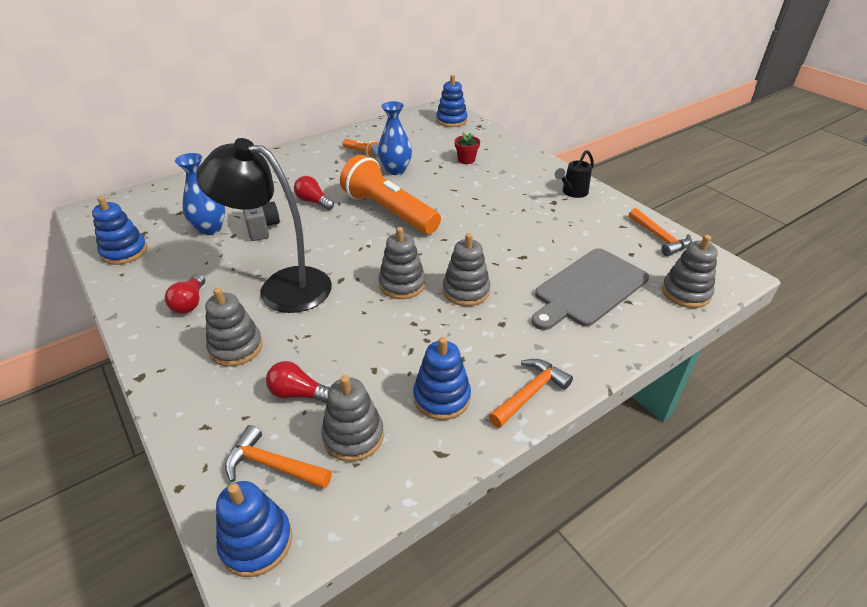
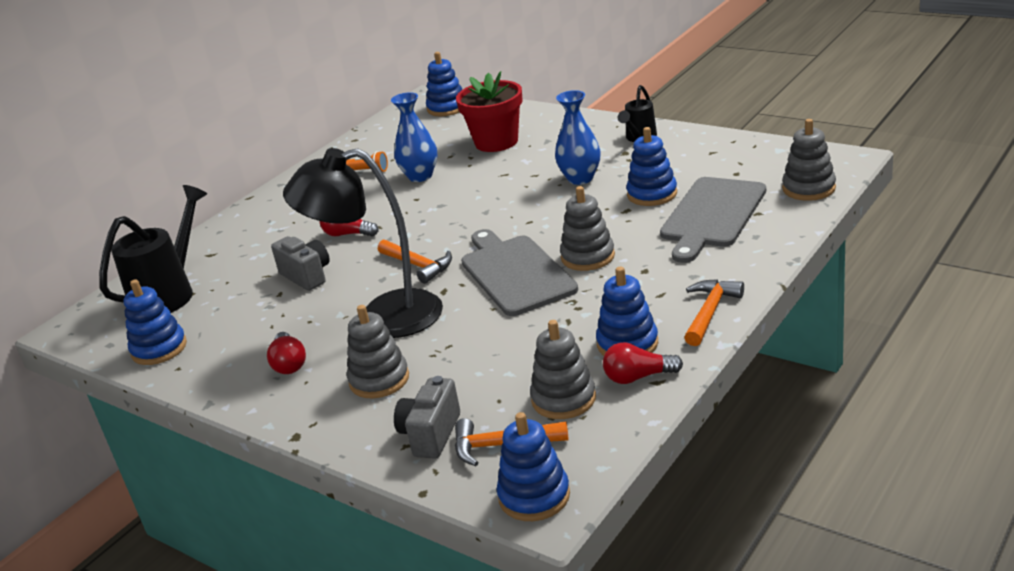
camera: 15 degrees left, 10 degrees down
(168, 207) = (169, 294): none -> black watering can
(210, 229) = (244, 296): blue vase -> blue vase (580, 178)
(230, 424) = (431, 434): none -> grey camera
(298, 393) = (481, 390): red light bulb -> red light bulb (638, 377)
(389, 211) = (446, 216): orange flashlight -> none
(402, 284) = (515, 273): grey stacking toy -> grey cutting board
(466, 160) = (496, 142): red flower pot -> red flower pot, size x2.05
(552, 249) = (652, 194): none -> blue stacking toy
(660, 238) = (757, 151): orange hammer -> orange hammer (418, 265)

